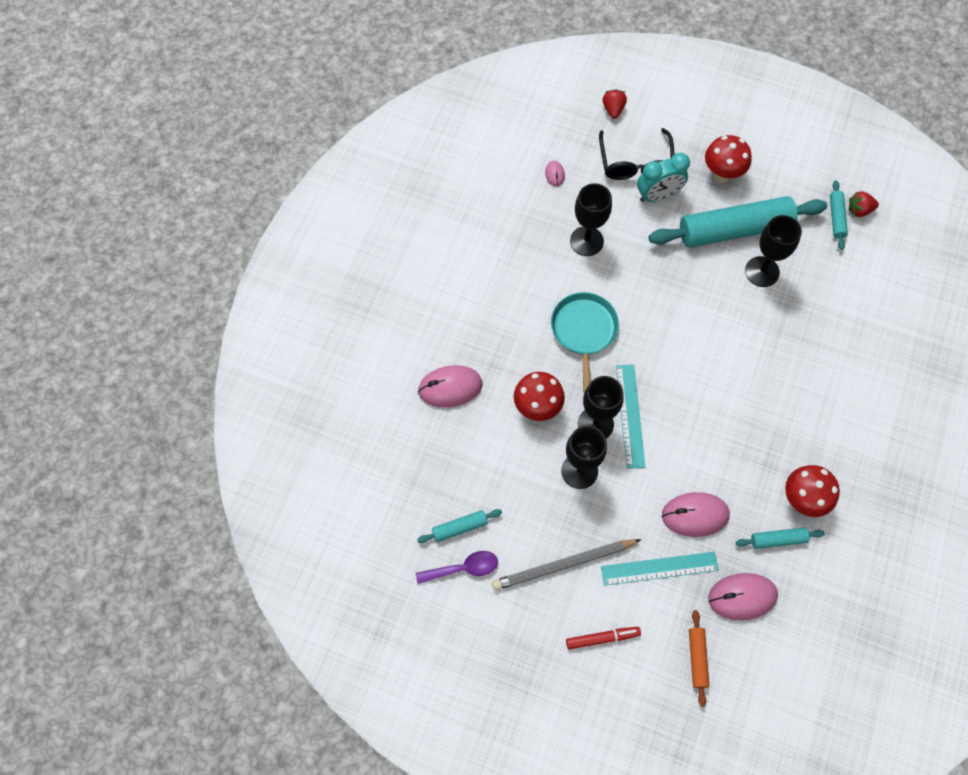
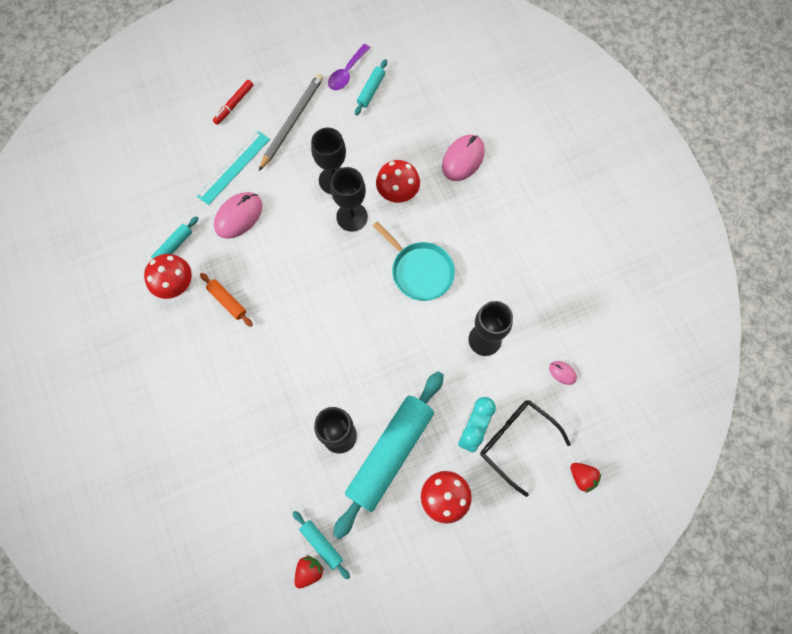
camera: 135 degrees right, 5 degrees up
(630, 415) = (335, 242): turquoise ruler -> none
(697, 658) = (170, 139): orange rolling pin -> orange rolling pin (227, 301)
(742, 597) = (170, 194): pink mouse -> none

